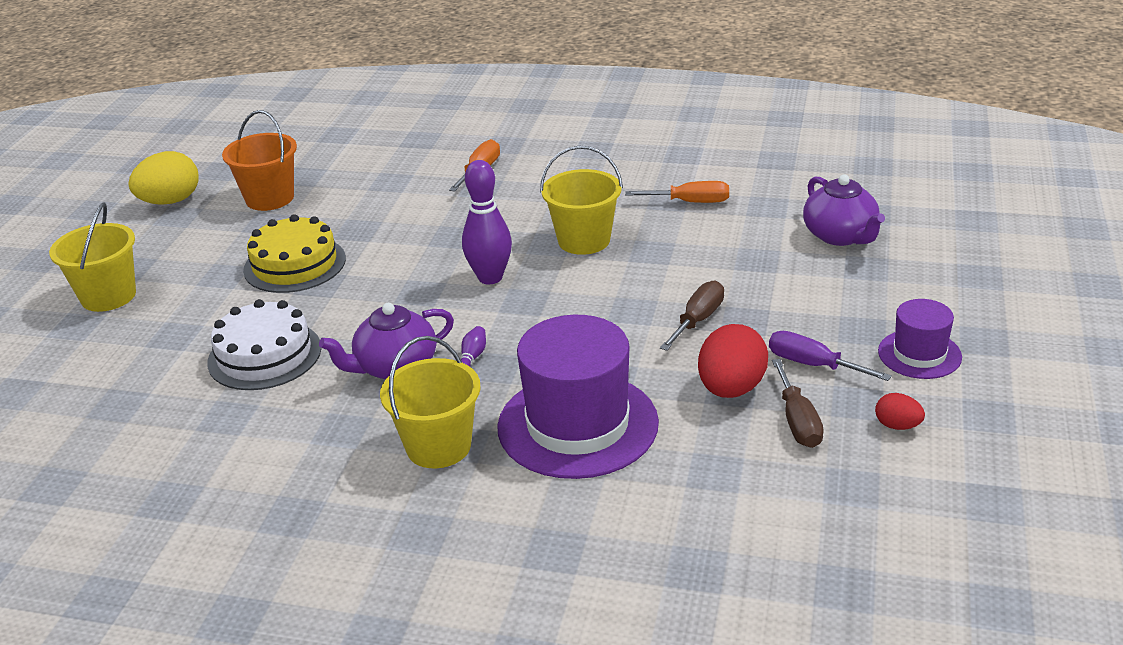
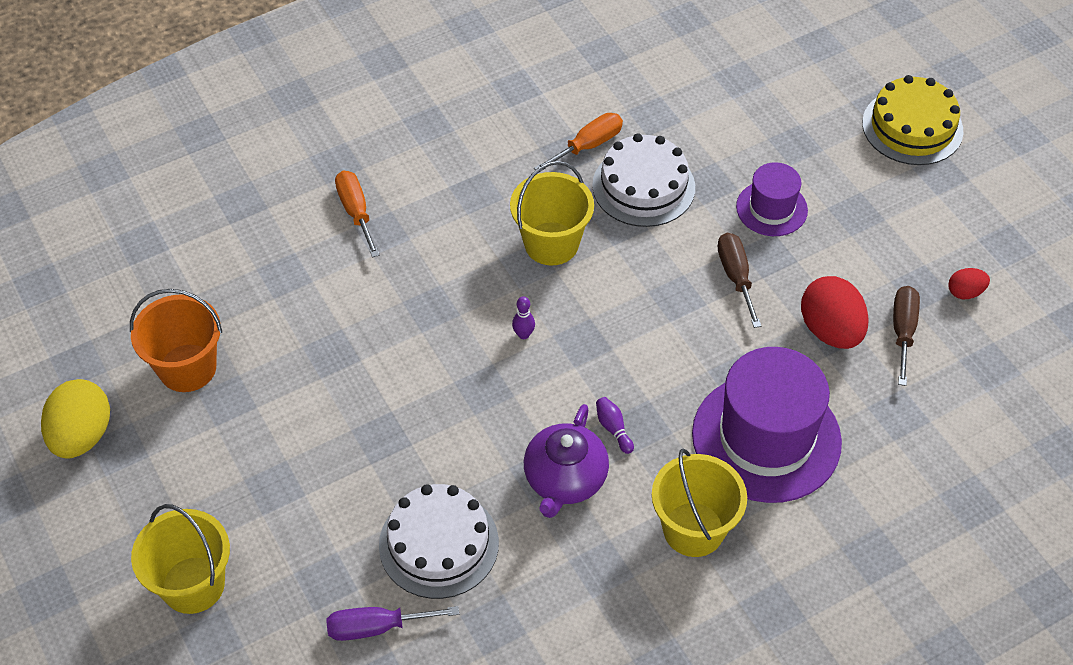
camera: 45 degrees left, 20 degrees up
(295, 264) = (327, 430): yellow cake -> yellow cake (912, 127)
(490, 277) = (523, 334): purple bowling pin -> purple bowling pin, size x0.44
(700, 240) = (643, 186): none -> white cake
(797, 421) = (903, 331): brown screwdriver -> brown screwdriver turned 120 degrees counterclockwise
(813, 365) = (859, 270): purple screwdriver -> purple screwdriver (376, 627)
(840, 236) = (743, 119): purple teapot -> none
(919, 354) = (915, 214): purple hat -> purple hat (771, 208)

